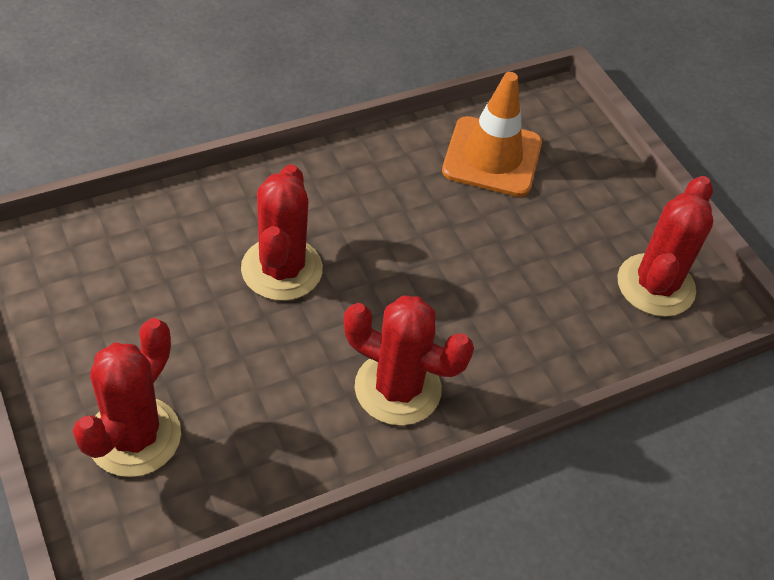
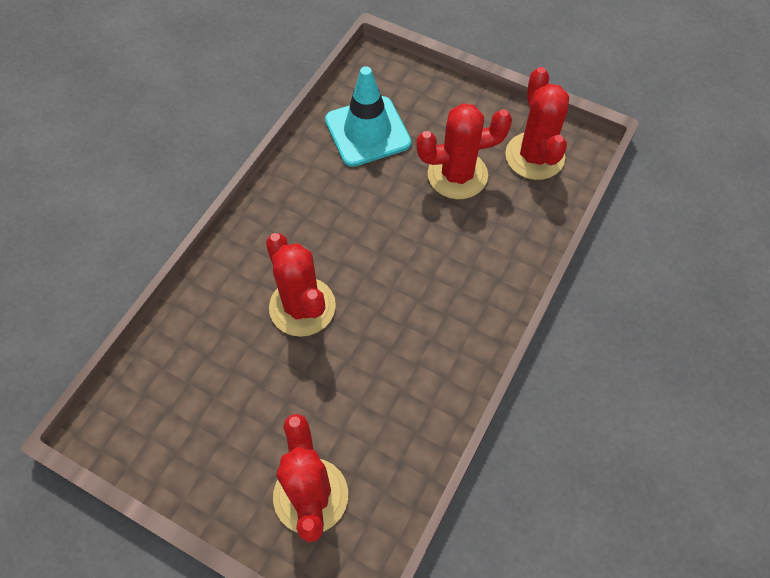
camera: 30 degrees left, 10 degrees up
(397, 388) = (444, 336): red cactus -> red cactus (457, 175)
(492, 157) = (367, 131): orange traffic cone -> turquoise traffic cone

